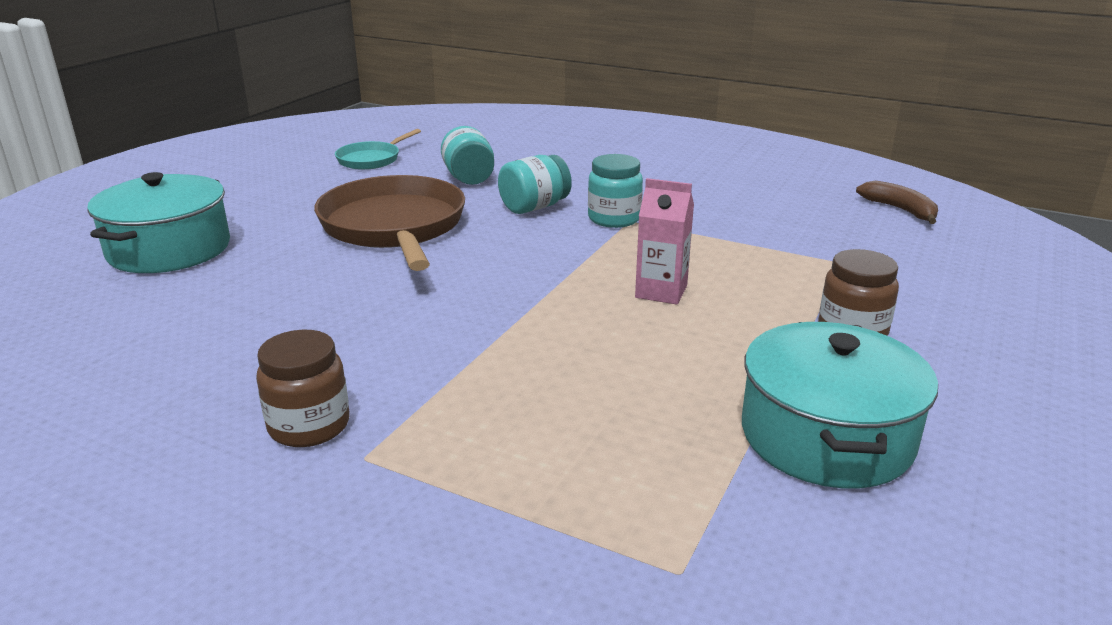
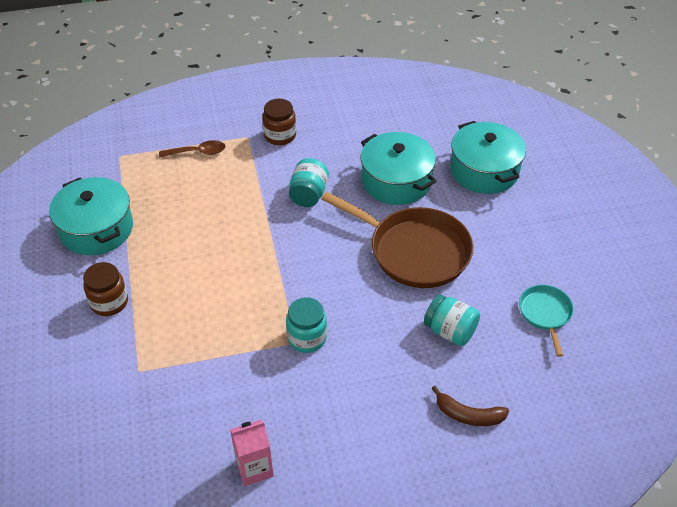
camera: 140 degrees right, 20 degrees up
(280, 285) = (396, 181): none -> turquoise pot
(496, 479) = (198, 152): none -> brown spoon
(534, 207) = (367, 321): turquoise jar -> turquoise jar (308, 194)
(661, 291) = (221, 280): pink carton -> pink carton (254, 468)
(900, 210) = (125, 481): brown banana -> brown banana (468, 415)

